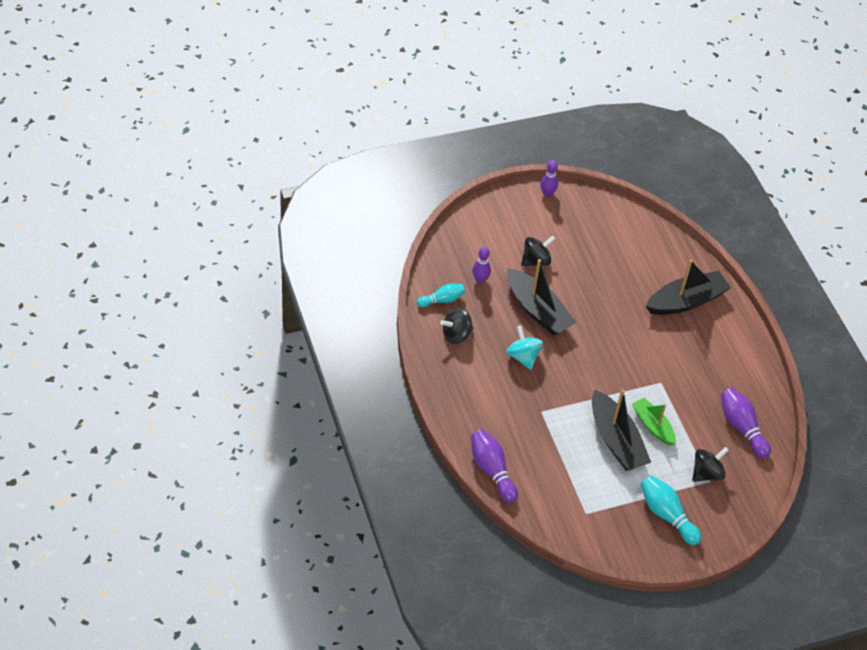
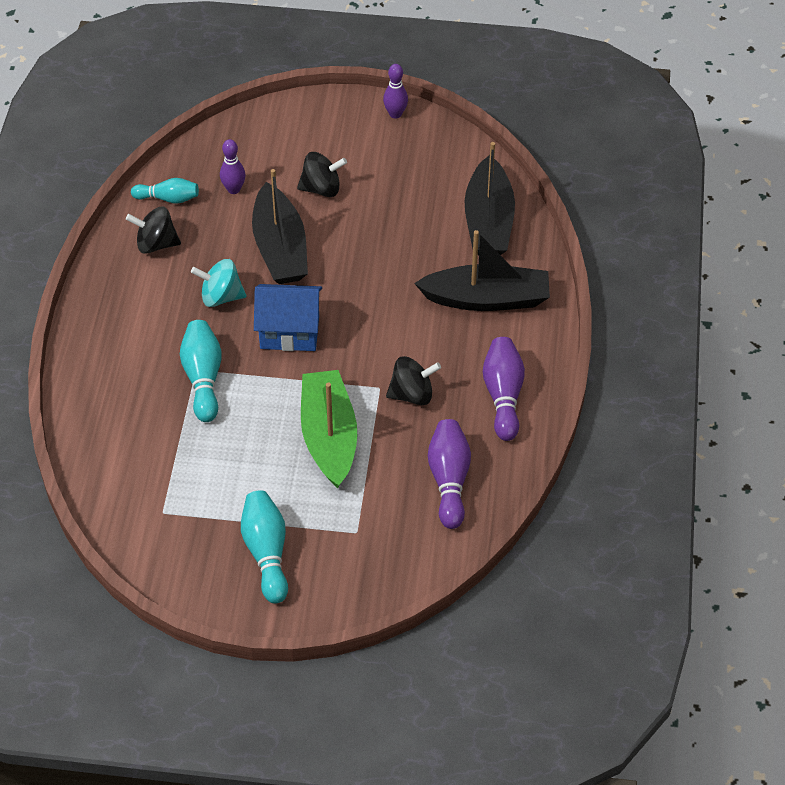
camera: 30 degrees right, 0 degrees up
(492, 470) = (81, 418): purple bowling pin -> purple bowling pin (503, 396)
(523, 356) = (221, 297): turquoise spinning top -> turquoise spinning top turned 90 degrees counterclockwise
(550, 415) = (203, 378): none -> turquoise bowling pin
(582, 365) = (289, 332): none -> blue house
(616, 440) = (267, 437): black boat -> black boat (488, 221)
(653, 426) = (329, 437): green boat -> green boat, size x1.61
(706, 473) = (358, 520): black spinning top -> black spinning top (412, 394)

